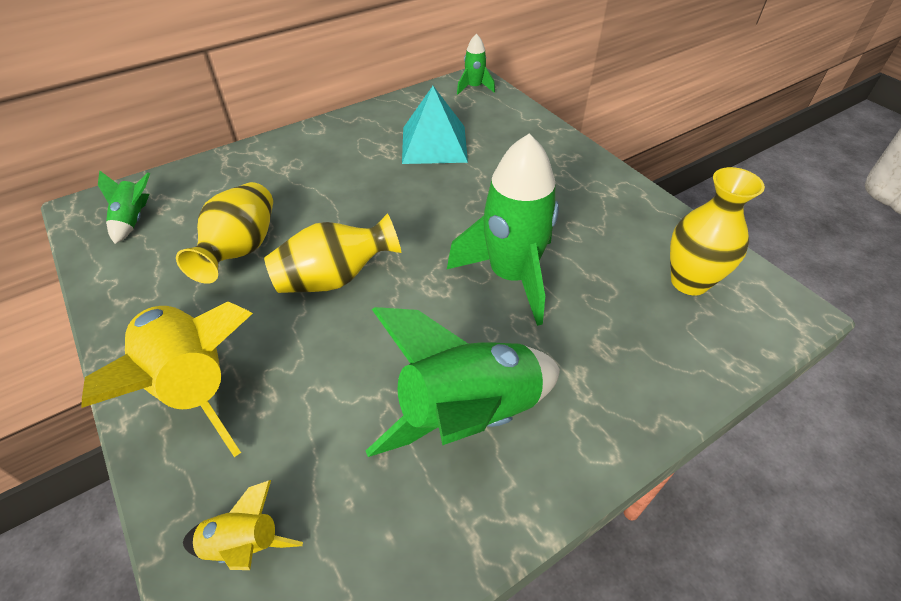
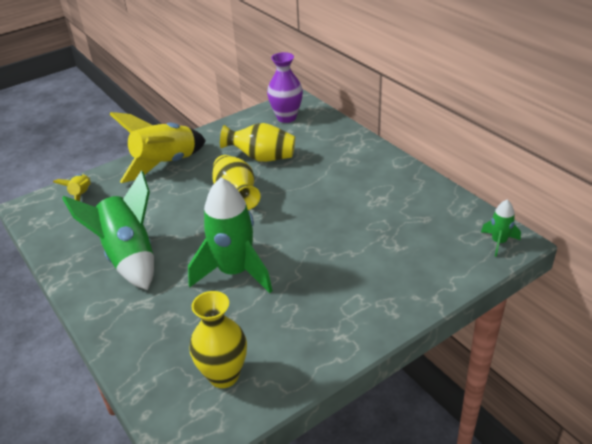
camera: 90 degrees right, 10 degrees down
(133, 220) = (286, 117): green rocket -> purple vase
(434, 144) = (392, 224): turquoise pyramid -> none

